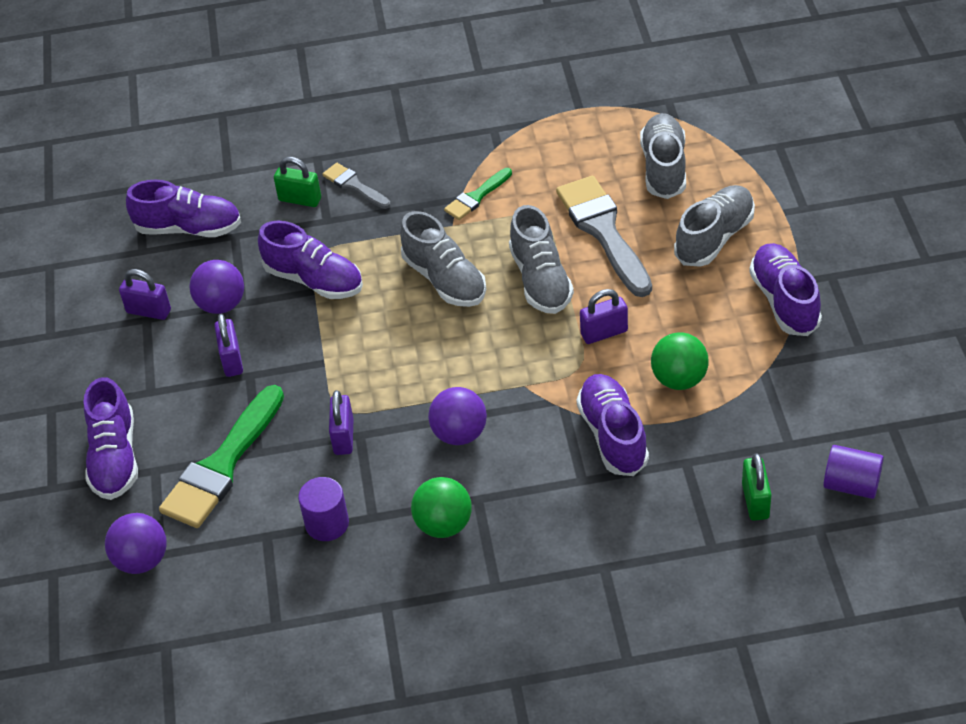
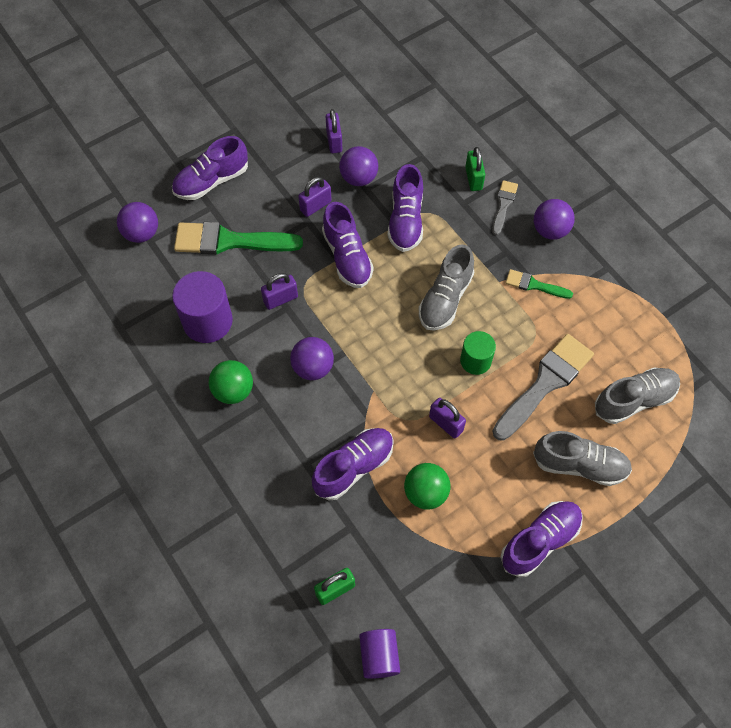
camera: 60 degrees right, 15 degrees up
(189, 228) = (414, 128): purple shoe -> purple shoe (347, 257)
(327, 523) = (207, 321): purple cylinder -> purple cylinder, size x1.63
(415, 159) = (550, 230): none -> purple ball
(540, 280) = (475, 361): grey shoe -> green cylinder

